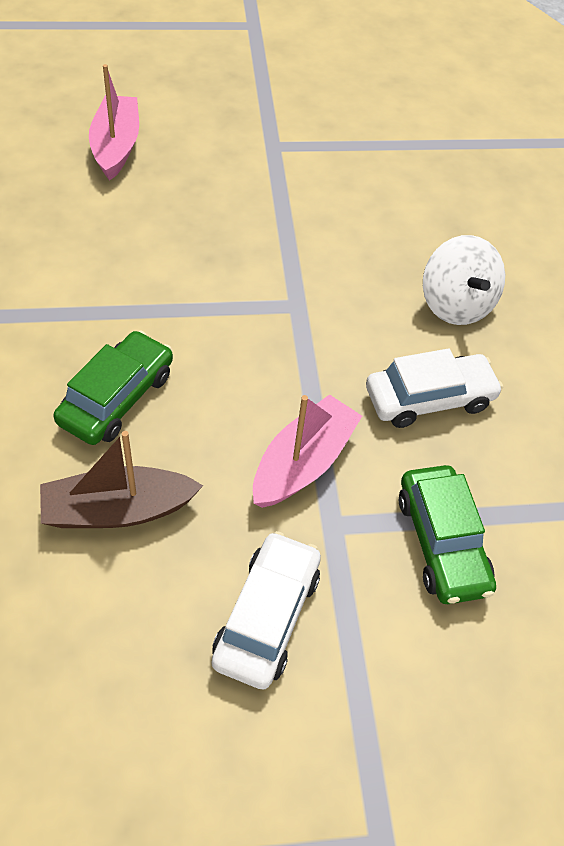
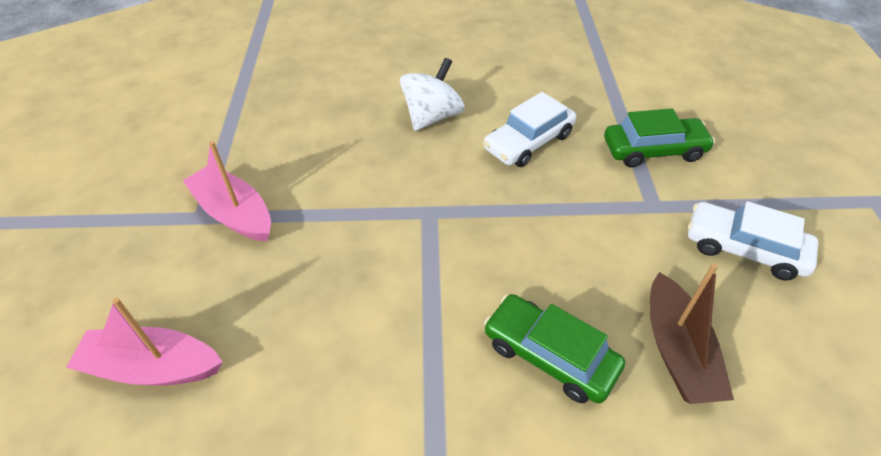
camera: 80 degrees left, 5 degrees down
(303, 463) = (601, 219): pink boat -> pink boat (234, 213)
(429, 399) = (528, 142): white car -> white car turned 120 degrees counterclockwise
(455, 304) = (432, 117): white spinning top -> white spinning top turned 45 degrees counterclockwise

